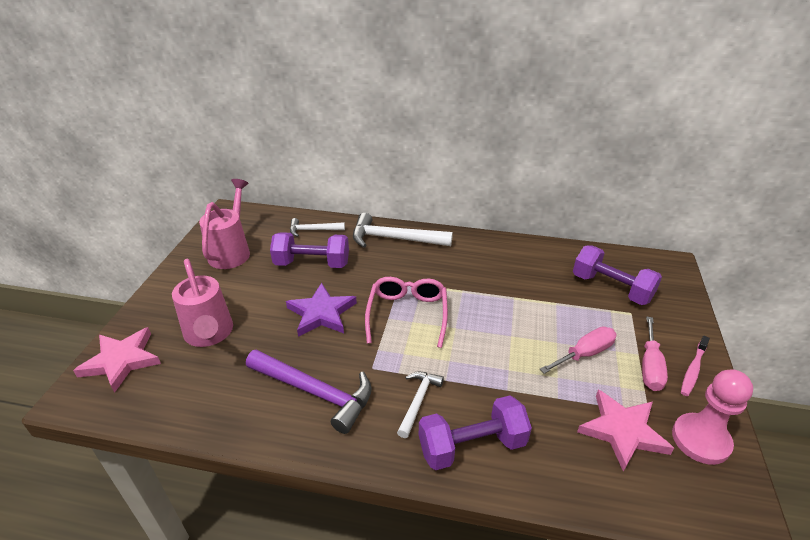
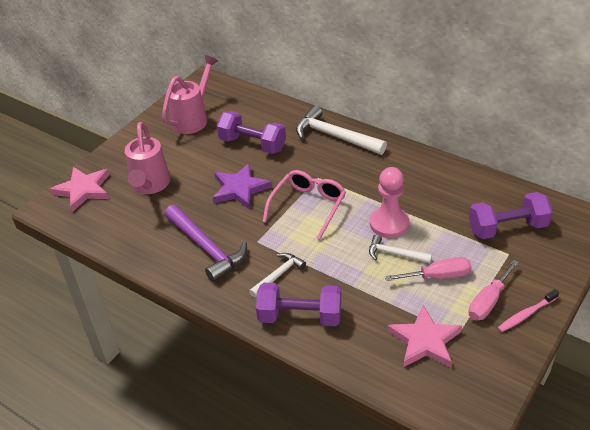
camera: 25 degrees right, 5 degrees up
(313, 230) = (268, 113): white hammer -> white hammer (395, 254)
(611, 288) = (507, 228): purple dumbbell -> purple dumbbell turned 75 degrees counterclockwise
(700, 440) = (485, 365): pink pawn -> pink pawn (389, 224)

